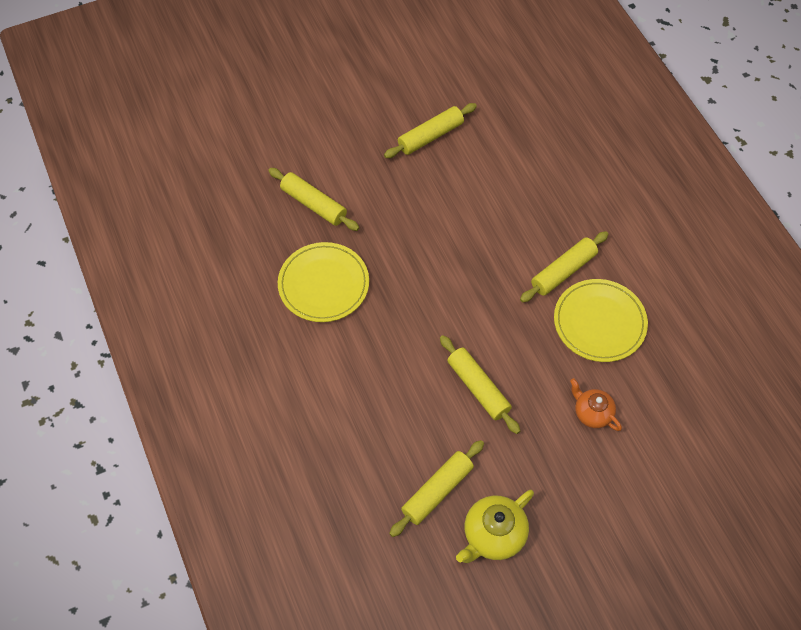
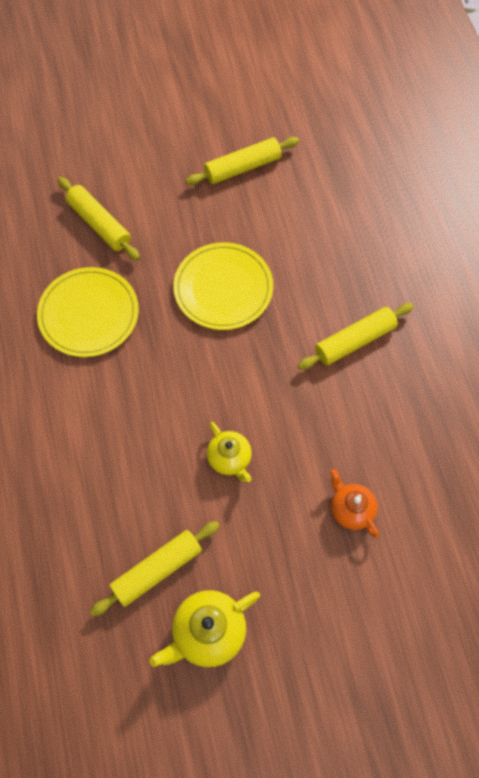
camera: 10 degrees right, 5 degrees up
(478, 388) = (230, 459): yellow rolling pin -> yellow teapot
(599, 322) = (382, 406): yellow plate -> yellow plate (223, 288)

